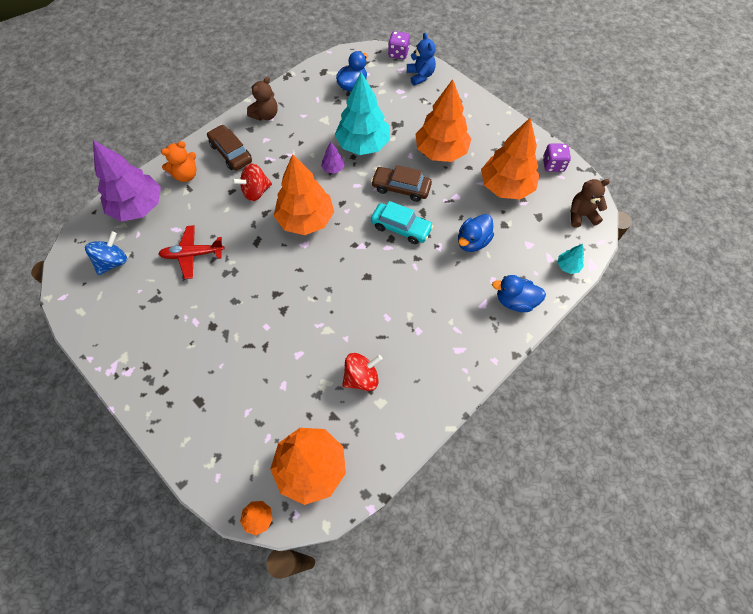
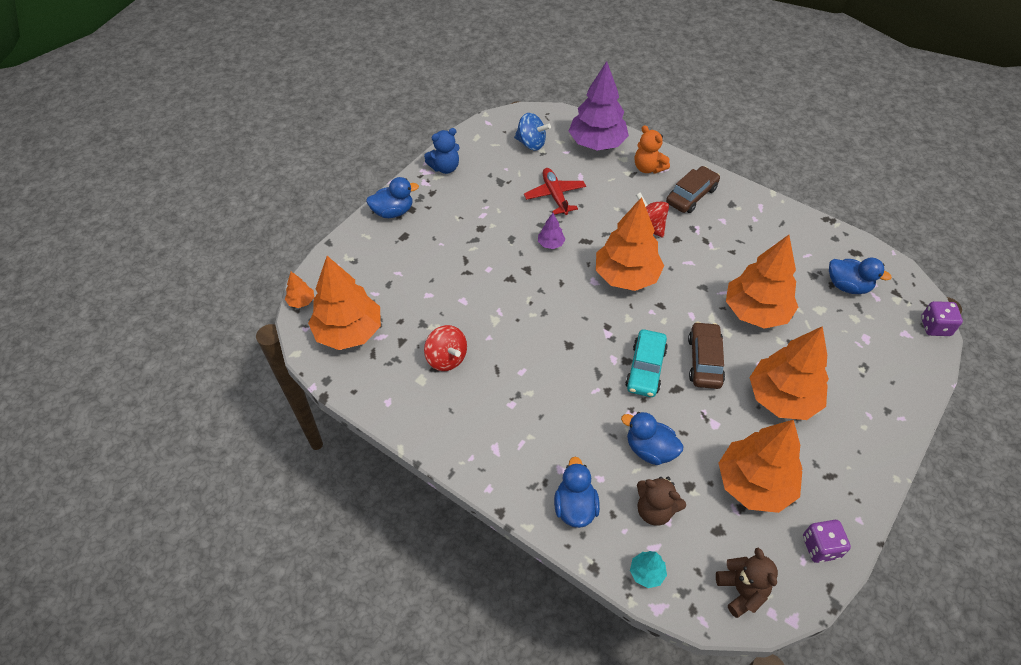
camera: 80 degrees right, 10 degrees down
(160, 409) = (393, 212): none -> blue duck
(265, 115) = (758, 213): brown teddy bear -> brown teddy bear (655, 510)
(333, 168) = (707, 289): purple tree -> purple tree (550, 244)
(363, 144) = (756, 312): turquoise tree -> orange tree
(420, 76) = (907, 358): blue teddy bear -> blue teddy bear (445, 168)

